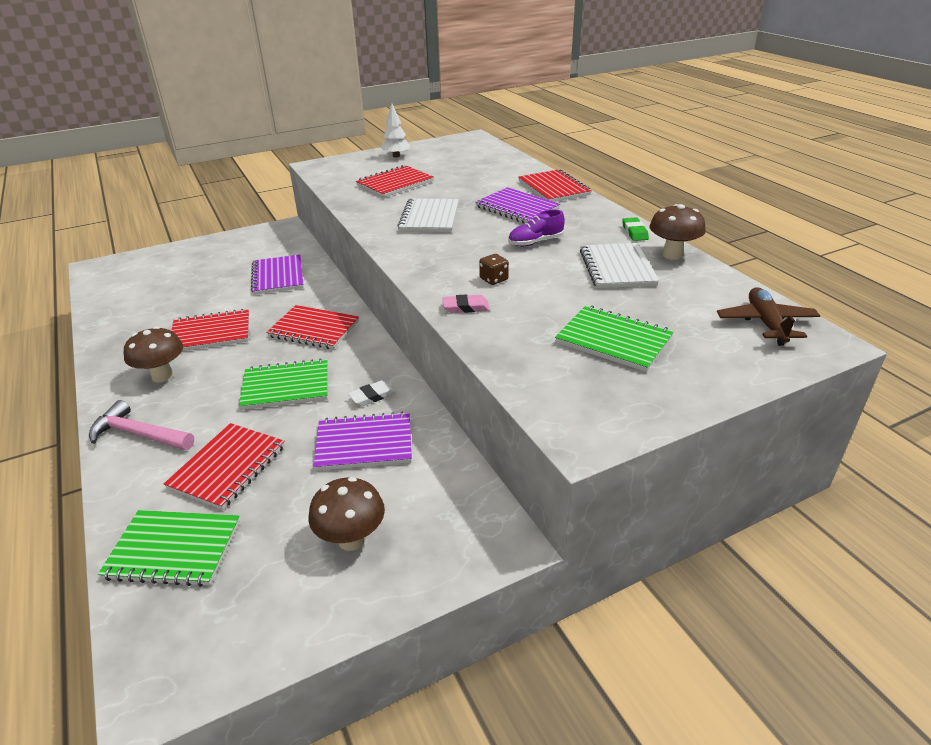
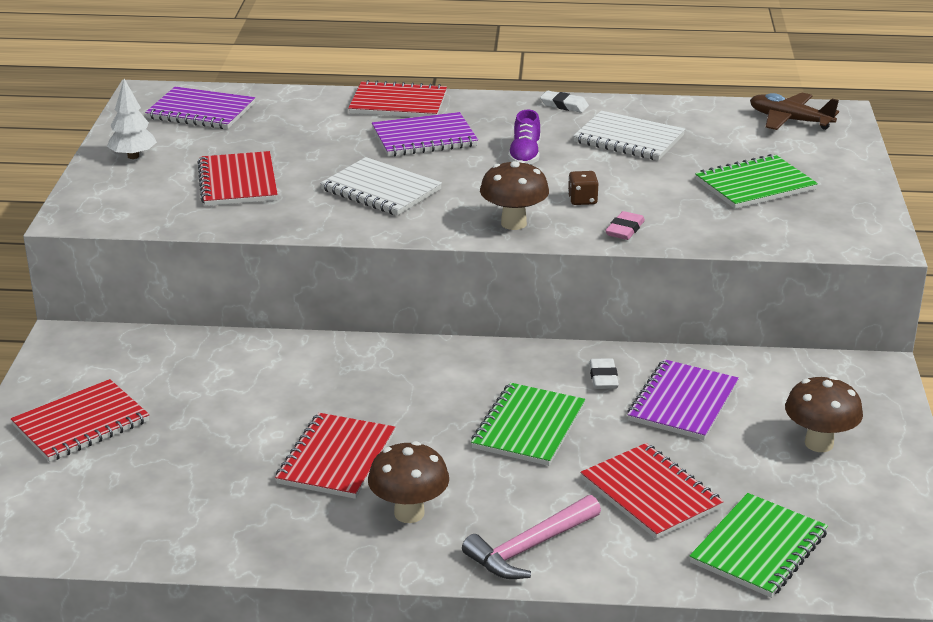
camera: 60 degrees left, 5 degrees down
(278, 276) = (233, 377): purple notebook -> purple notebook (201, 111)
(314, 329) = (417, 381): red notebook -> red notebook (81, 424)
(634, 232) = (564, 105): green eraser -> white eraser
(672, 255) = (632, 108): brown mushroom -> brown mushroom (513, 223)

